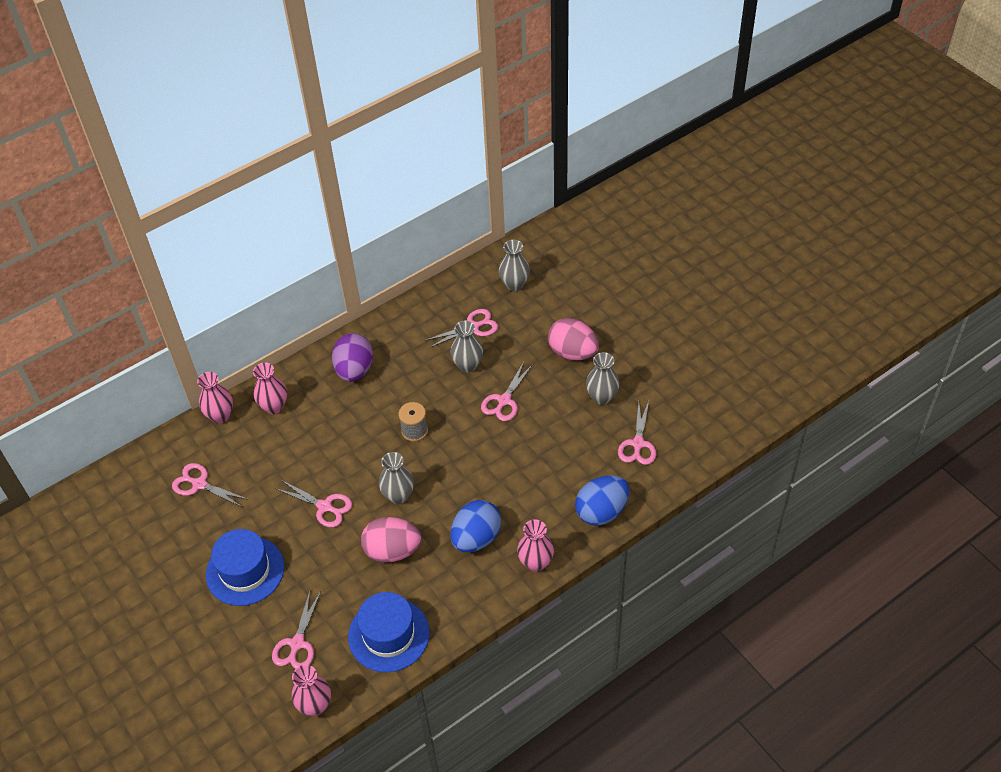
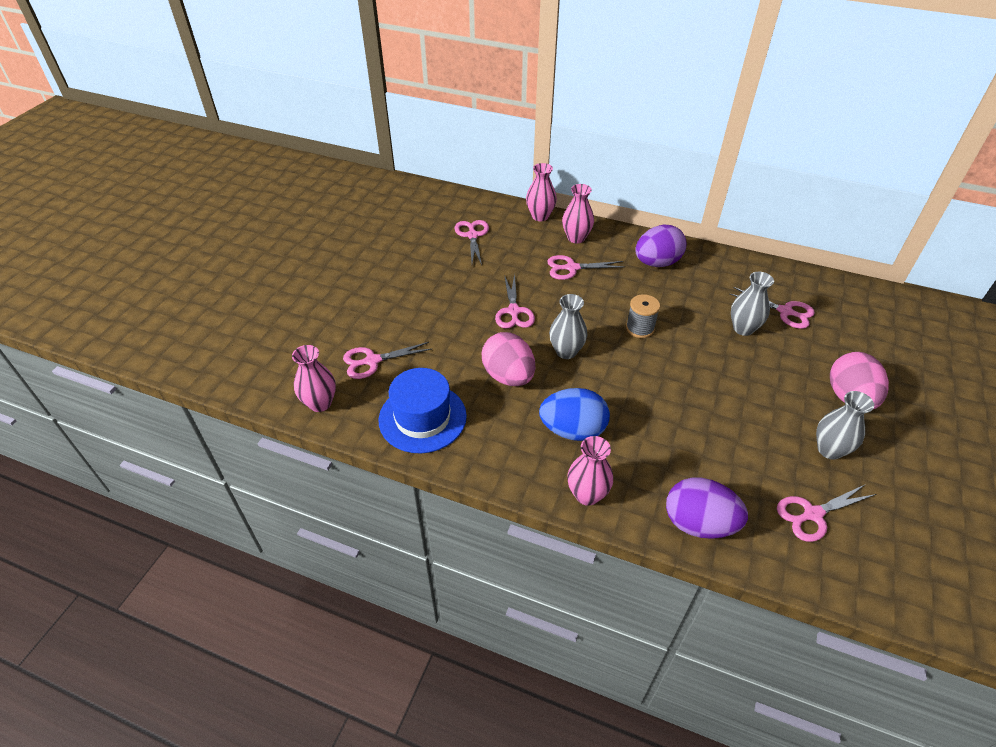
camera: 55 degrees right, 5 degrees down
(245, 571) = (417, 296): blue hat -> none
(504, 400) = (737, 373): pink scissors -> pink scissors (571, 268)
(514, 284) = (864, 316): grey vase -> none
(601, 511) = (698, 523): blue egg -> purple egg

